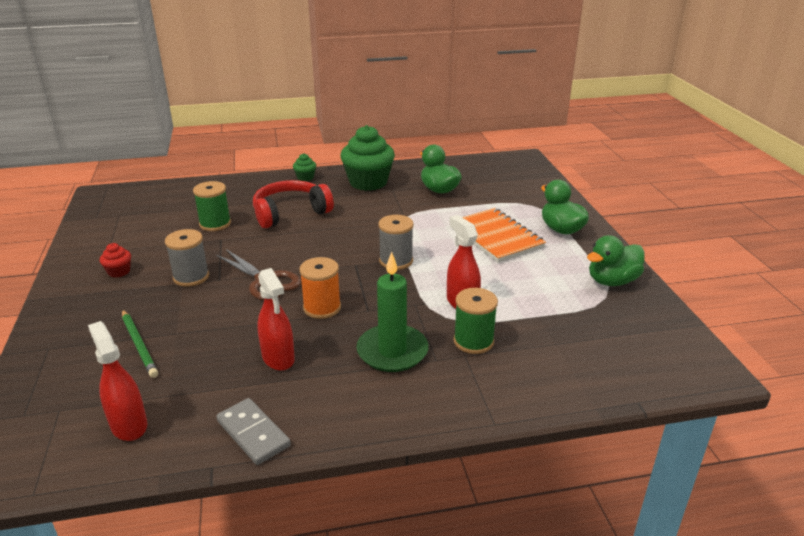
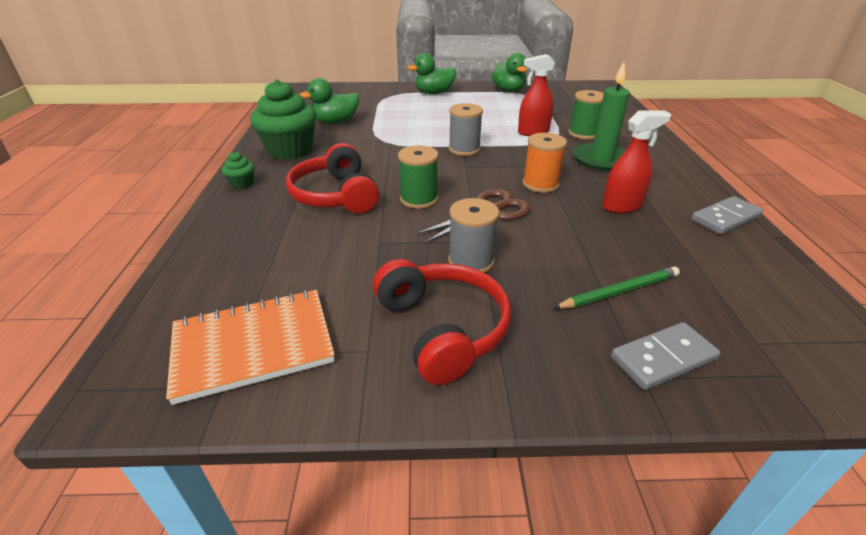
camera: 80 degrees left, 5 degrees up
(61, 358) = (663, 358): none -> grey domino
(119, 272) = (443, 328): red cupcake -> red headphones
(129, 425) = (752, 285): red spray bottle -> none
(215, 224) = (333, 248): green spool -> green spool (419, 199)
(496, 237) = (437, 112): orange notebook -> orange notebook (253, 346)

